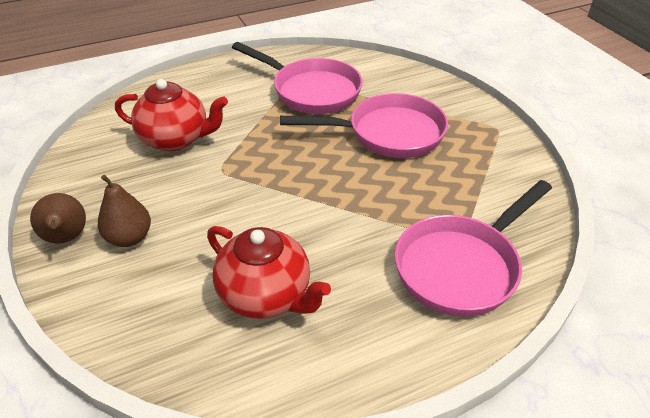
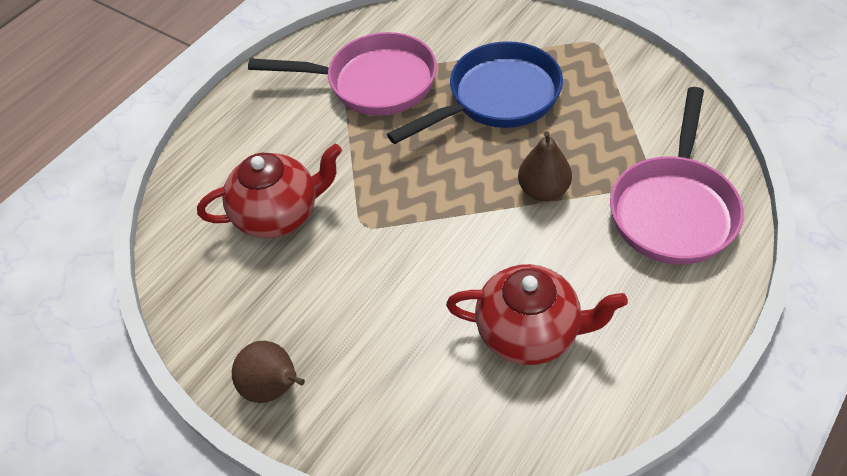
camera: 25 degrees left, 10 degrees up
(129, 238) = (341, 350): brown pear -> brown pear (543, 190)
(388, 134) = (497, 98): pink pan -> blue pan

